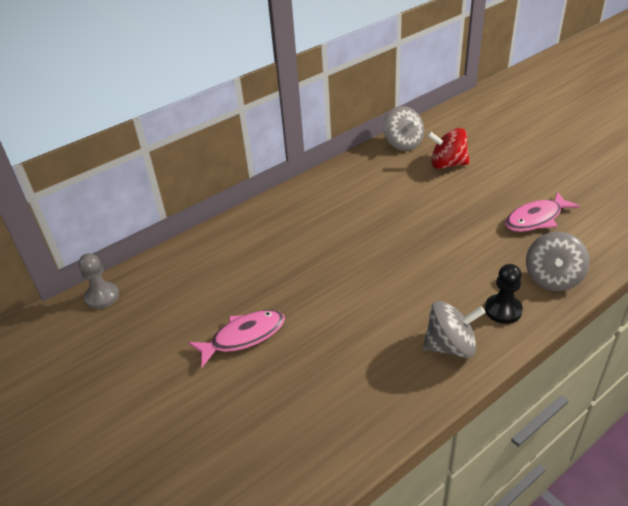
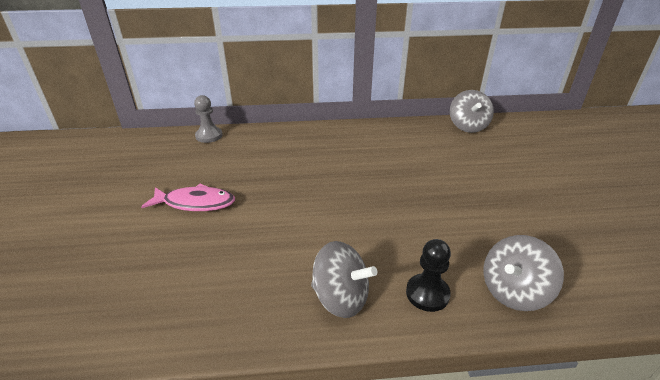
camera: 30 degrees right, 5 degrees down
(102, 297) = (152, 139): grey pawn -> grey pawn (209, 136)
(447, 164) = (494, 153): red spinning top -> none
(536, 219) = (545, 229): pink fish -> none

